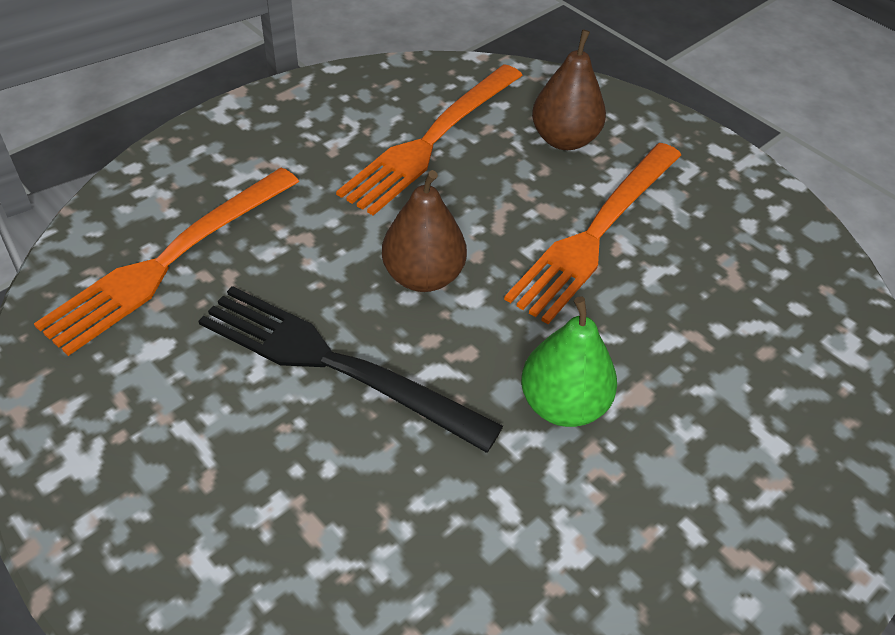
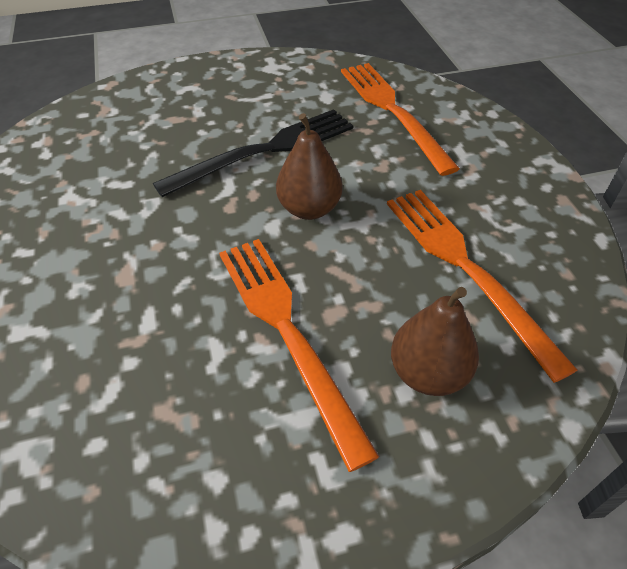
camera: 120 degrees right, 0 degrees up
(563, 404) = (153, 233): green pear -> none

